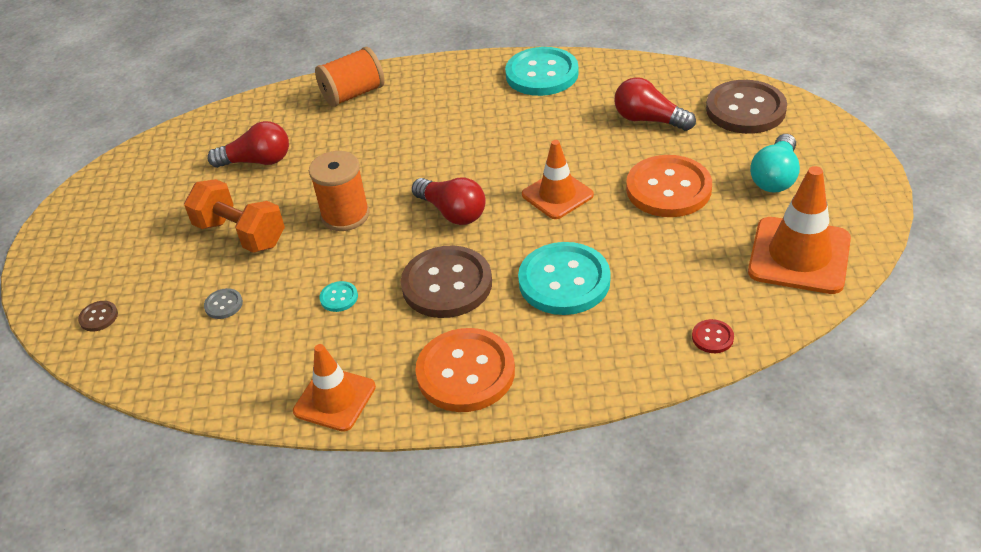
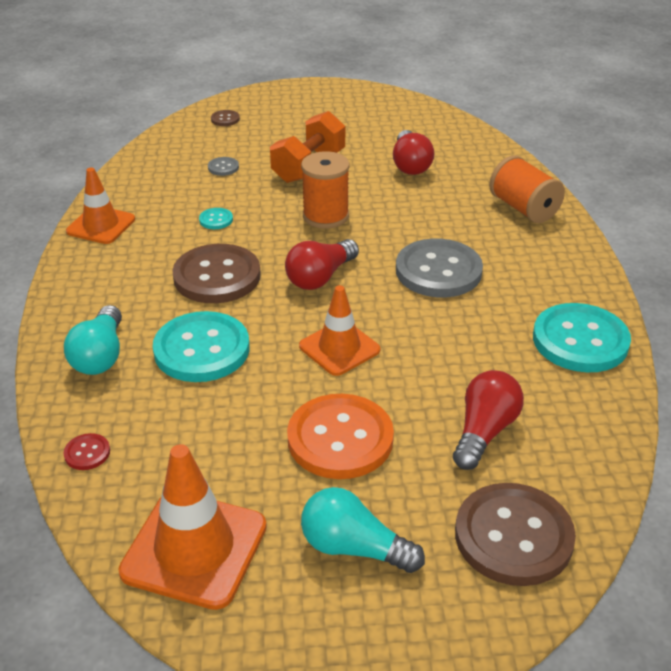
camera: 85 degrees right, 5 degrees down
(447, 142) = (438, 271): none -> grey button
(465, 372) = (103, 289): orange button -> none
(578, 353) = (100, 356): none -> turquoise light bulb

